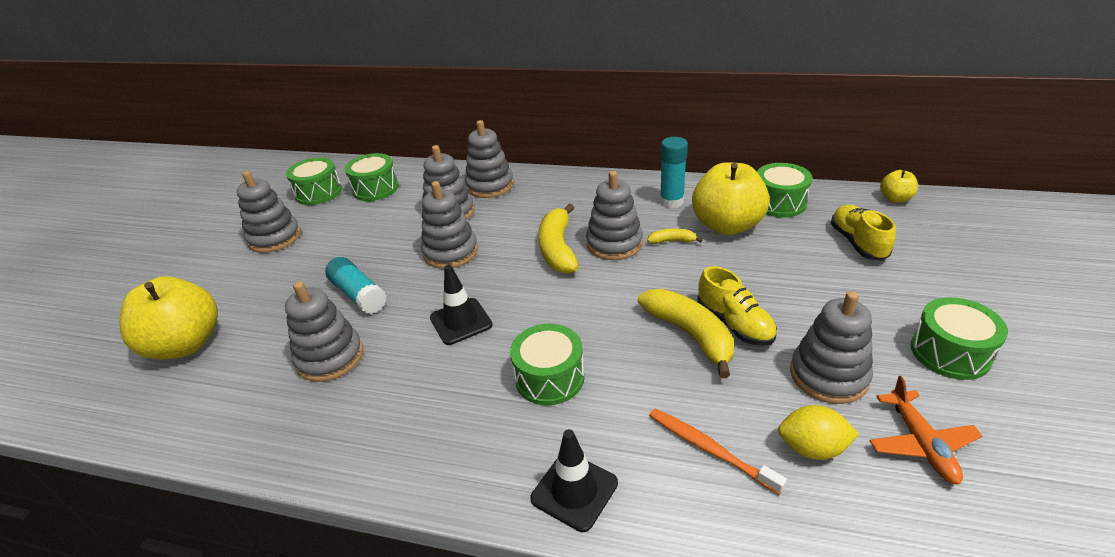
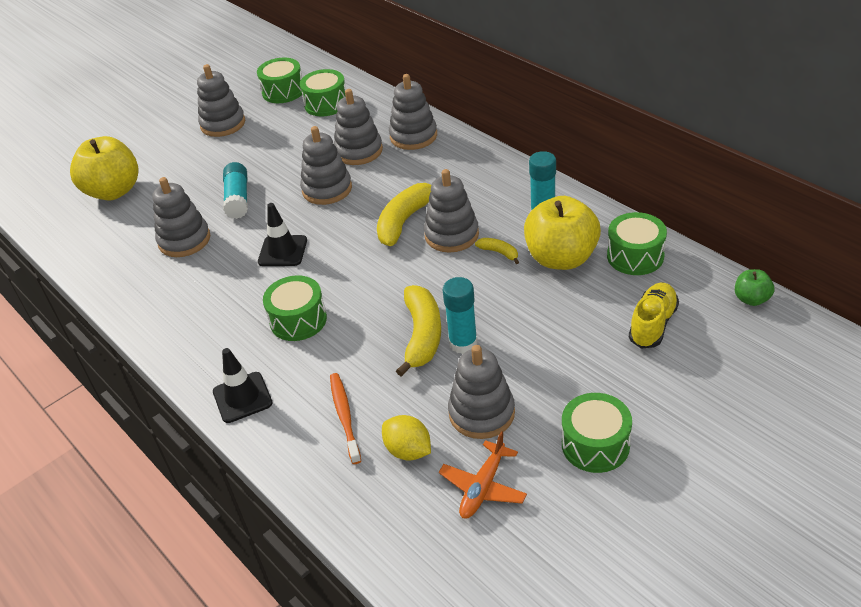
camera: 35 degrees right, 5 degrees up
(734, 324) = (463, 343): yellow shoe -> turquoise glue stick
(895, 199) = (751, 299): yellow apple -> green apple

